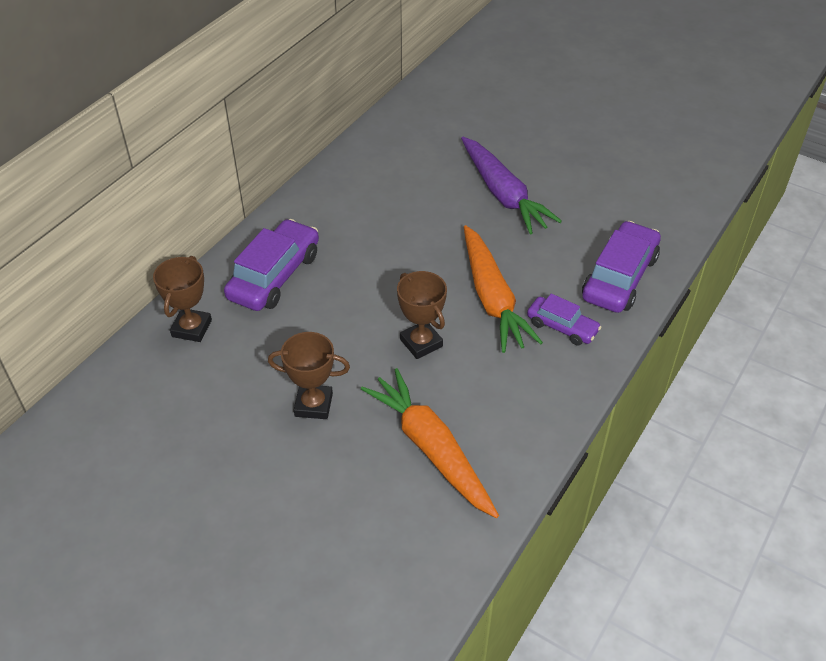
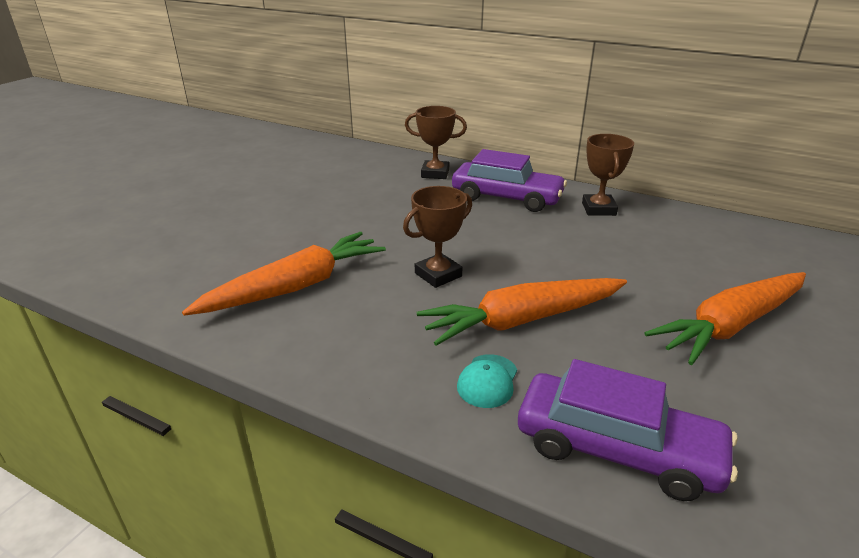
camera: 85 degrees right, 15 degrees down
(313, 405) = (355, 226): brown trophy -> brown trophy (598, 209)
(503, 194) = (730, 325): purple carrot -> orange carrot
(562, 327) = (487, 381): purple car -> turquoise cap

